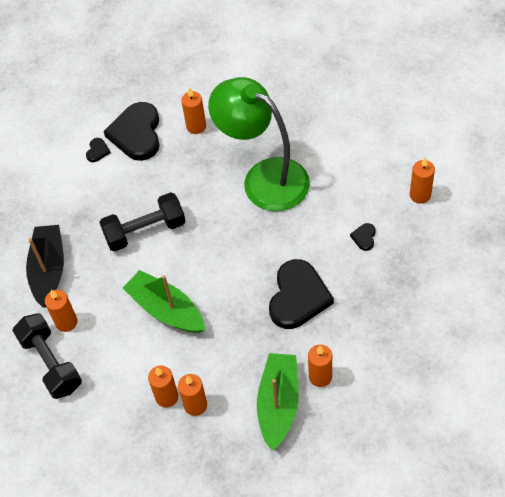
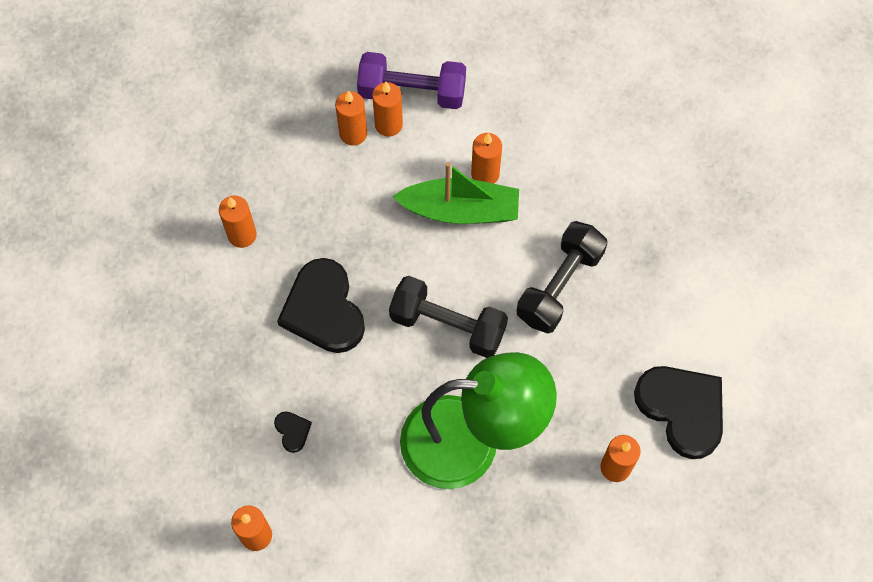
camera: 140 degrees right, 10 degrees up
(49, 270) = (627, 178): black boat -> none
(51, 363) = (534, 88): black dumbbell -> black dumbbell (448, 325)
(66, 322) = (556, 136): orange candle -> orange candle (485, 174)
(97, 151) = (709, 355): black heart -> none
(132, 412) = (412, 92): none -> purple dumbbell
(278, 404) = (268, 183): green boat -> none

